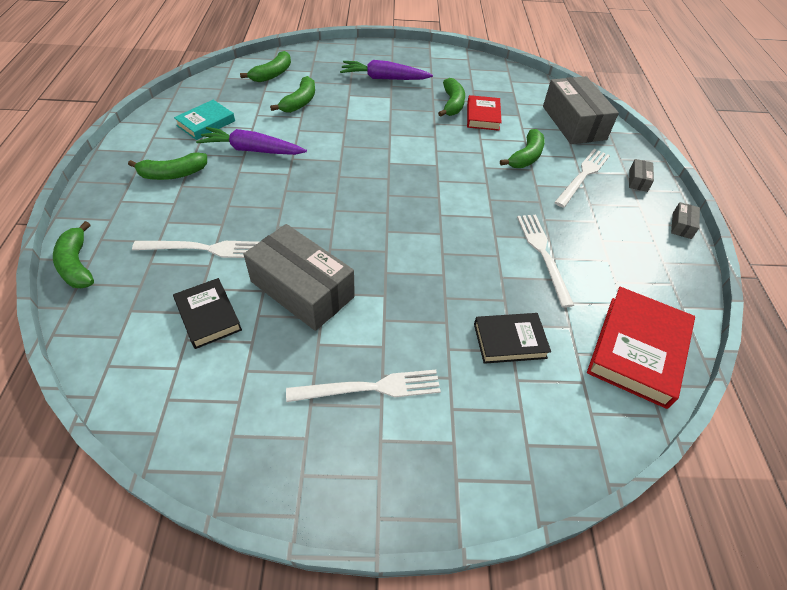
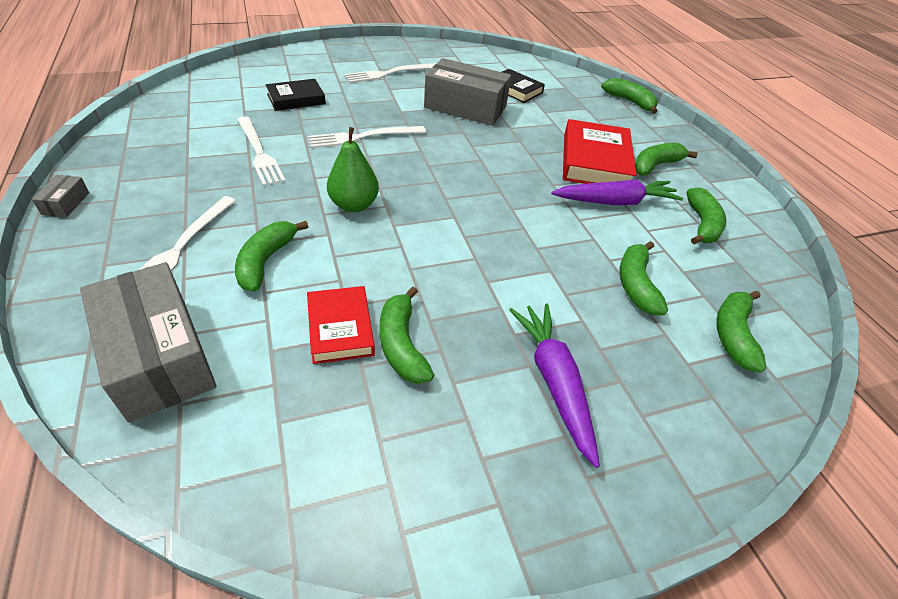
camera: 160 degrees right, 5 degrees down
(204, 249) = (559, 119): white fork -> white fork (363, 137)
(206, 123) = (702, 224): turquoise book -> green banana
(384, 78) = (554, 382): purple carrot -> purple carrot turned 90 degrees counterclockwise
(463, 185) = (354, 205): none -> green pear
(637, 349) = (189, 104): red book -> red book (595, 161)
(638, 180) = (90, 256): grey box -> none

